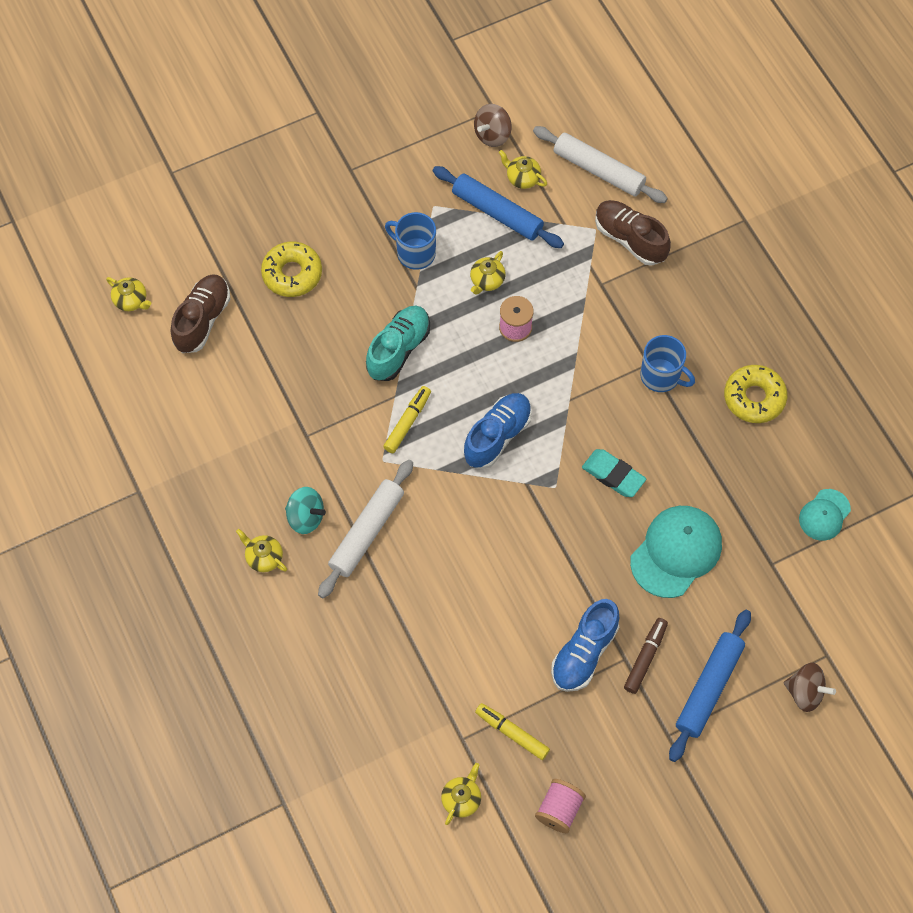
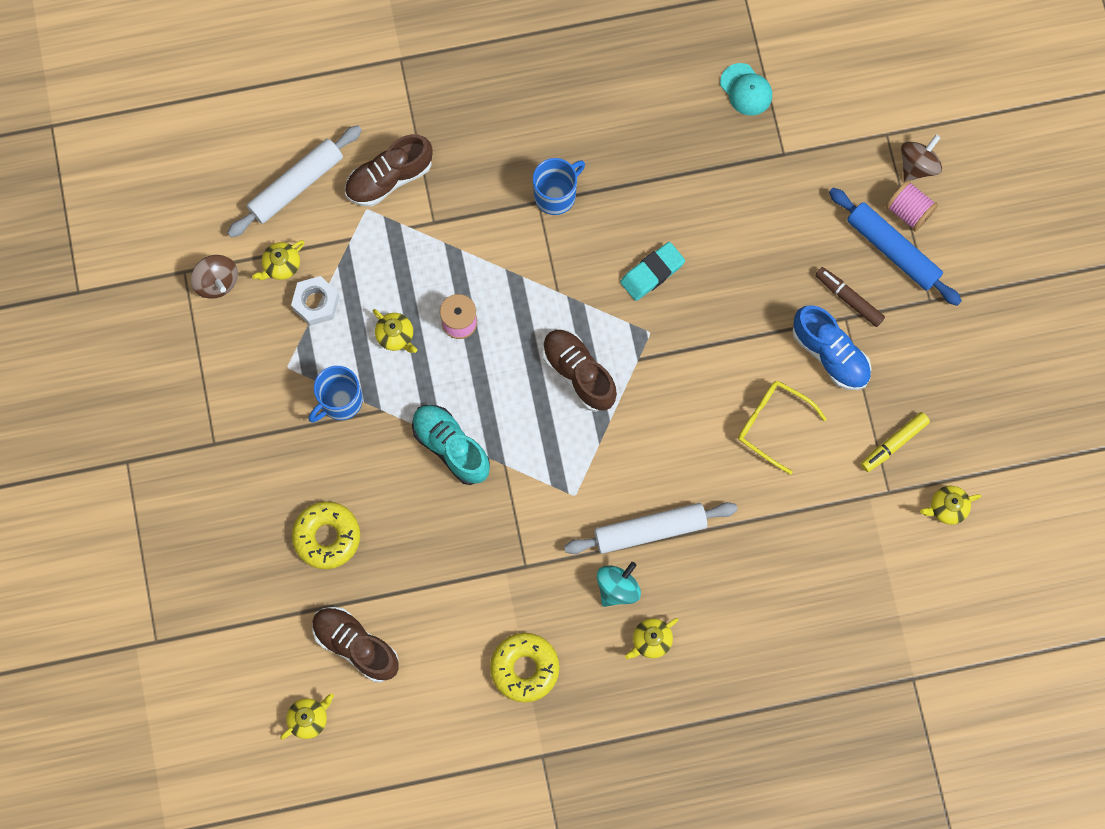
camera: 75 degrees left, 10 degrees up
(366, 532) = (650, 530): white rolling pin -> white rolling pin turned 60 degrees counterclockwise
(408, 422) = (538, 459): yellow marker -> none
(461, 799) = (947, 508): yellow teapot -> yellow teapot turned 60 degrees counterclockwise
(497, 212) = (316, 303): blue rolling pin -> white nut
(497, 436) = (578, 373): blue shoe -> brown shoe
(498, 616) = (772, 424): none -> yellow glasses
(559, 810) = (978, 420): pink spool -> pink spool (908, 211)
(676, 552) = (748, 238): turquoise cap -> none
(754, 398) = (605, 114): yellow donut -> yellow donut (525, 668)

